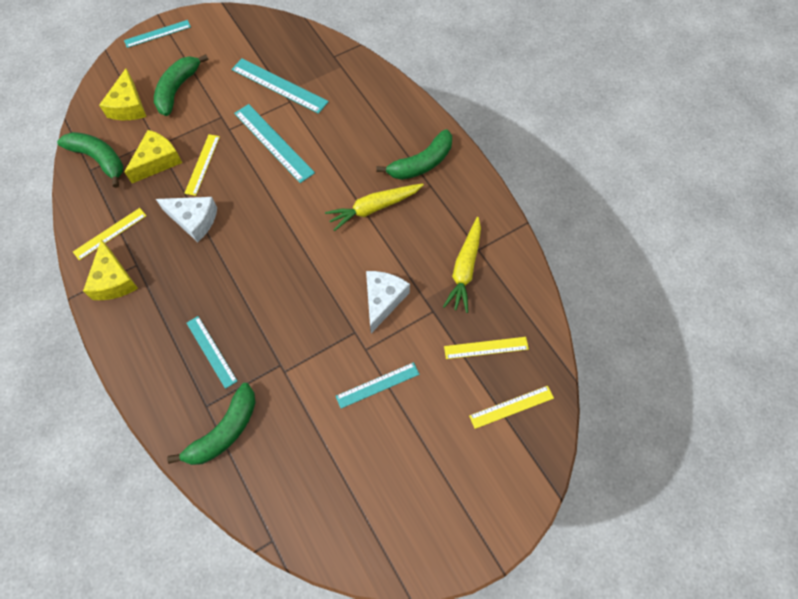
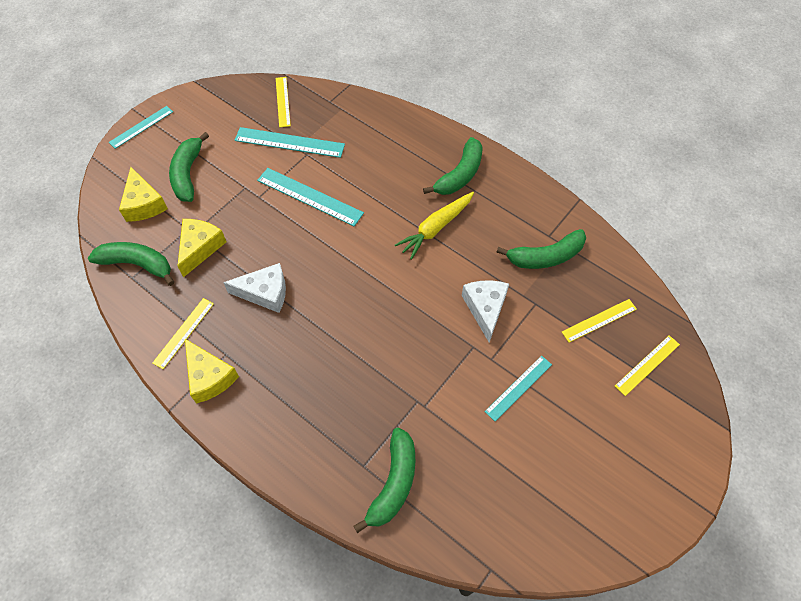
camera: 20 degrees left, 5 degrees down
(202, 164) = (248, 237): yellow ruler -> yellow ruler (283, 101)
(211, 351) = (343, 411): turquoise ruler -> none
(464, 269) = (545, 257): yellow carrot -> green banana

